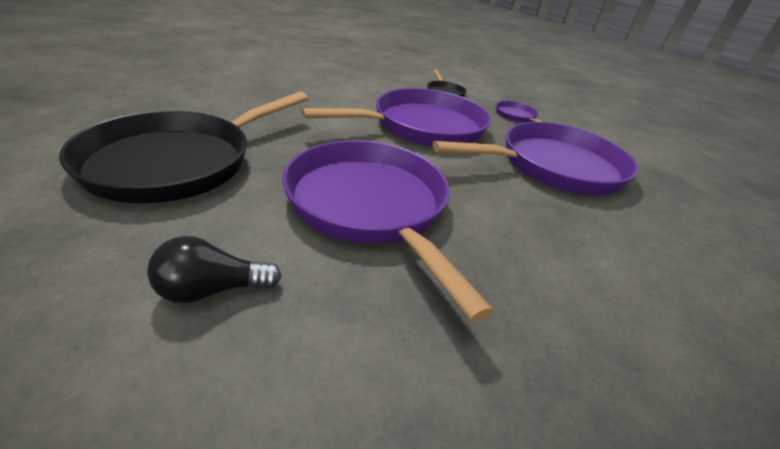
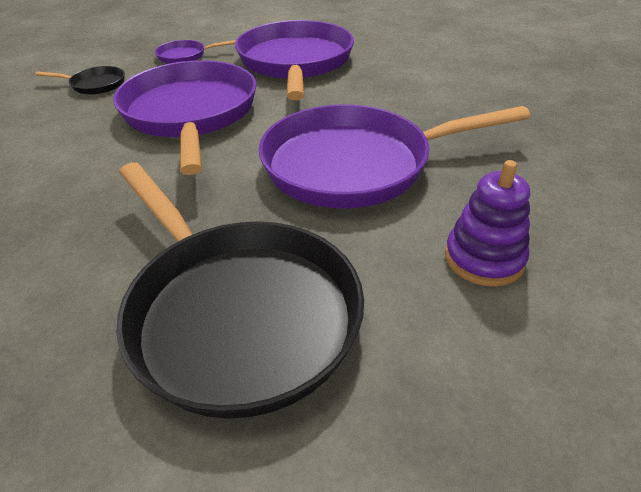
camera: 70 degrees left, 5 degrees up
(211, 290) = (484, 258): black light bulb -> purple stacking toy

